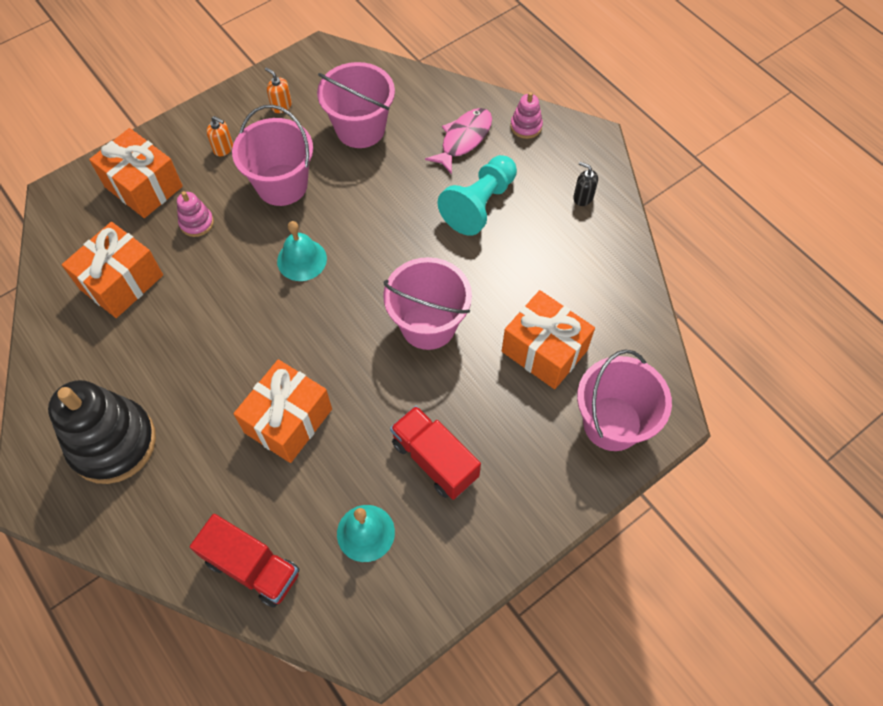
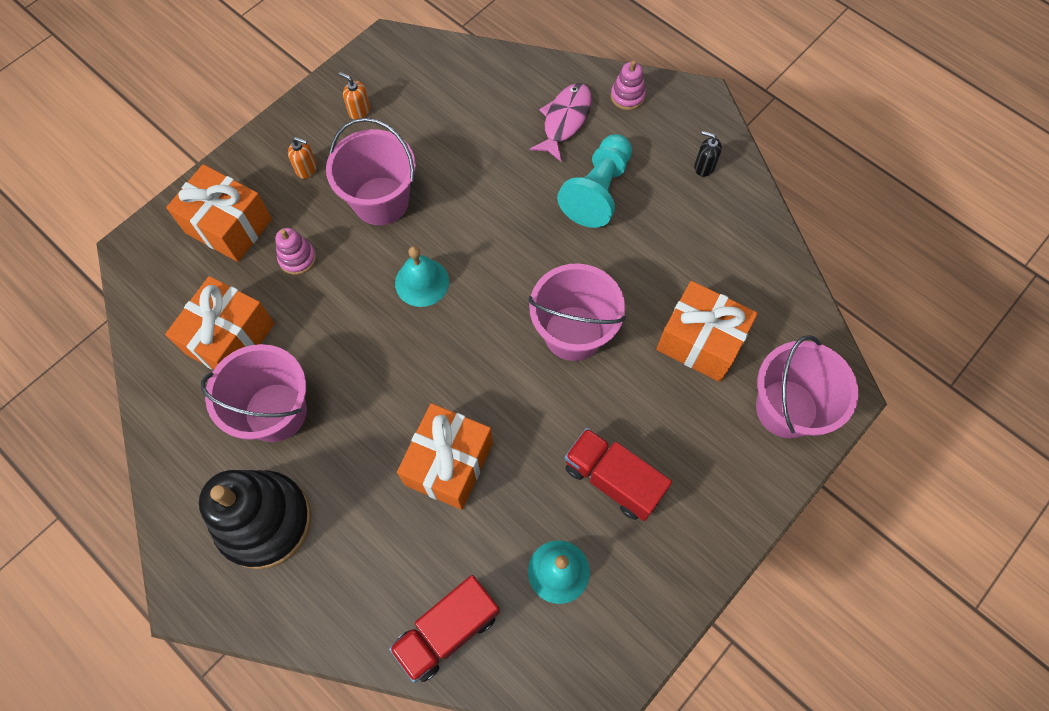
camera: 10 degrees left, 5 degrees up
(252, 567) = (448, 630): red truck -> red truck turned 120 degrees clockwise
(360, 129) = (451, 124): pink bucket -> pink bucket (275, 412)

